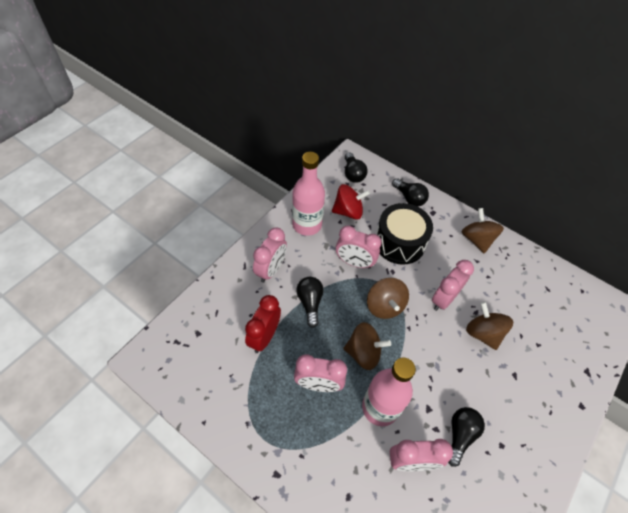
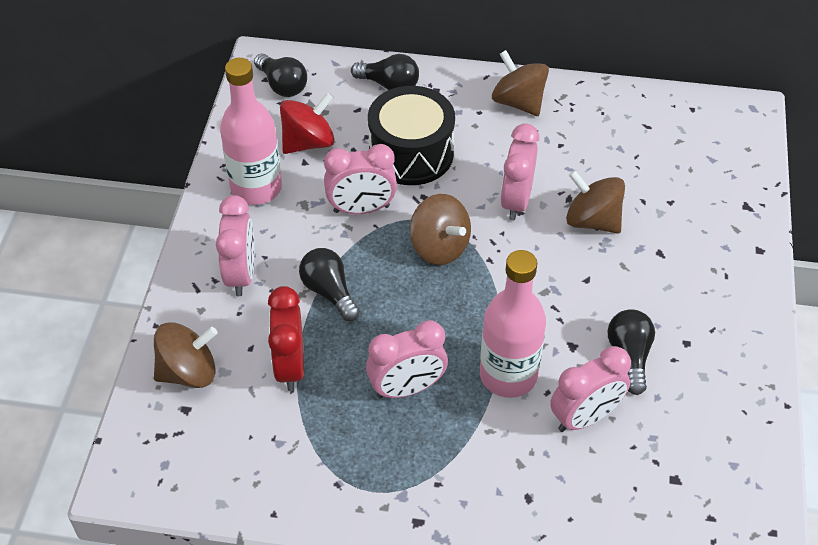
camera: 25 degrees left, 5 degrees down
(363, 352) = (445, 320): brown spinning top -> brown spinning top (188, 372)

